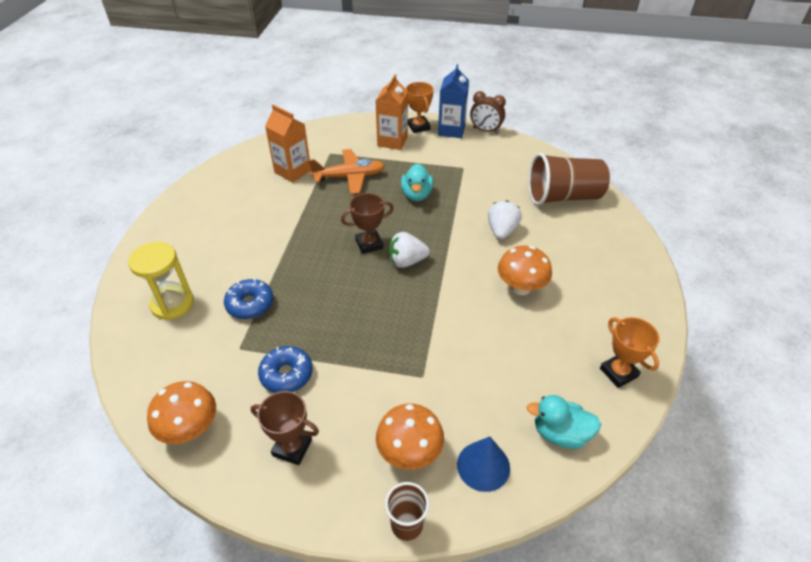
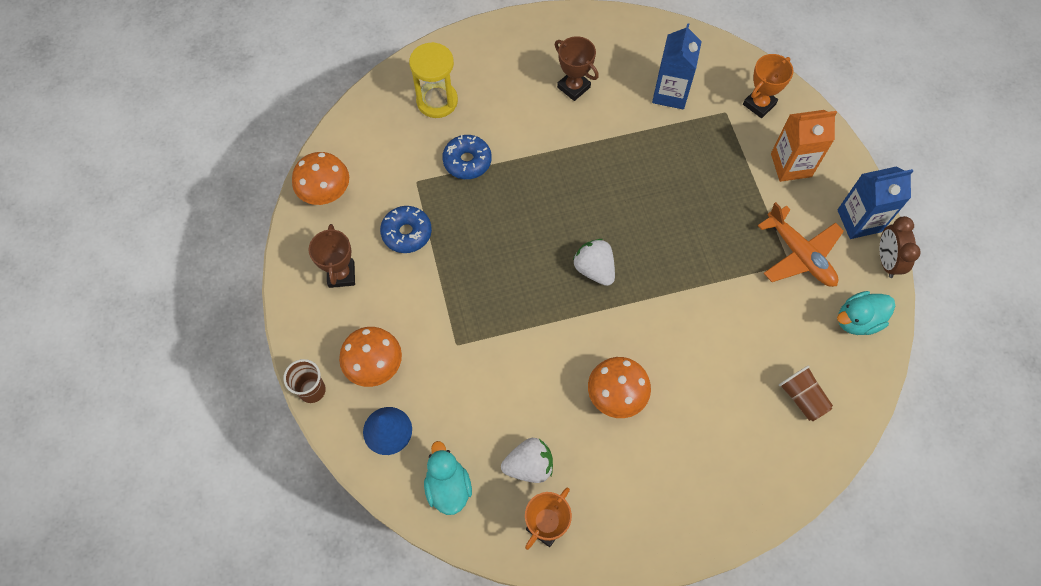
camera: 65 degrees right, 20 degrees up
(292, 171) = (670, 93): orange carton -> blue carton
(349, 177) = (695, 152): orange plane -> orange plane (799, 255)
(369, 244) = (599, 222): brown trophy -> brown trophy (573, 87)
(416, 195) = (706, 234): turquoise duck -> turquoise duck (857, 320)
(419, 127) = (841, 180): orange trophy -> orange trophy (759, 104)
(501, 230) = (697, 346): white strawberry -> white strawberry (529, 466)
(563, 197) = (802, 398): brown cup -> brown cup, size x0.52

